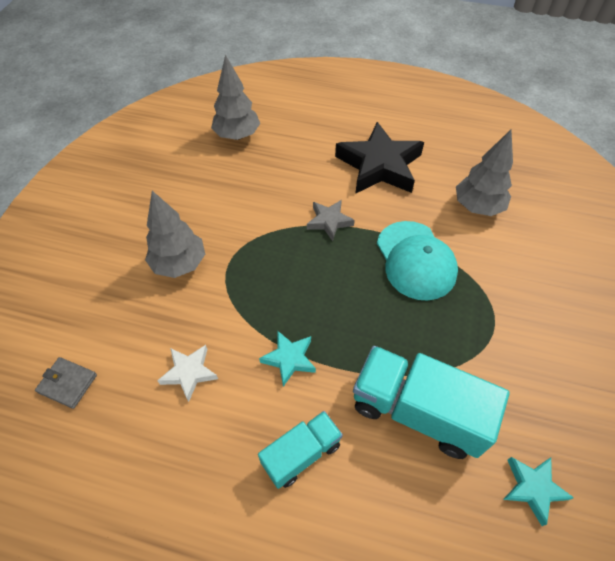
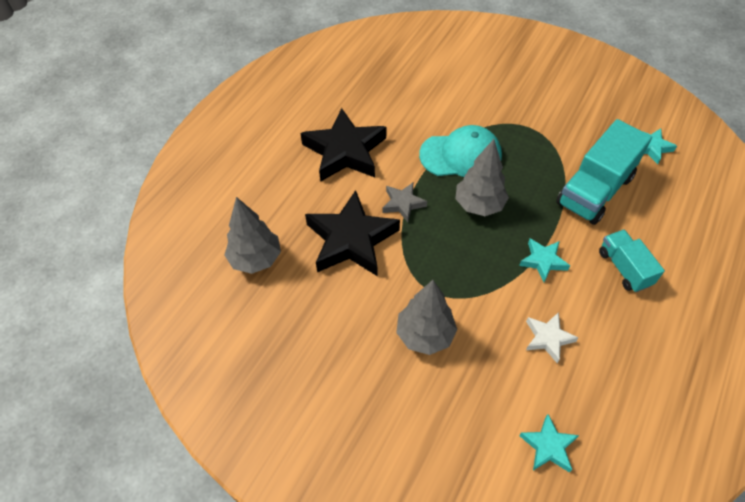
camera: 75 degrees left, 0 degrees up
(67, 383) = (548, 446): grey wallet -> turquoise star
(273, 191) = (351, 240): none -> black star
(477, 207) = (415, 101): grey tree -> grey tree (479, 205)

